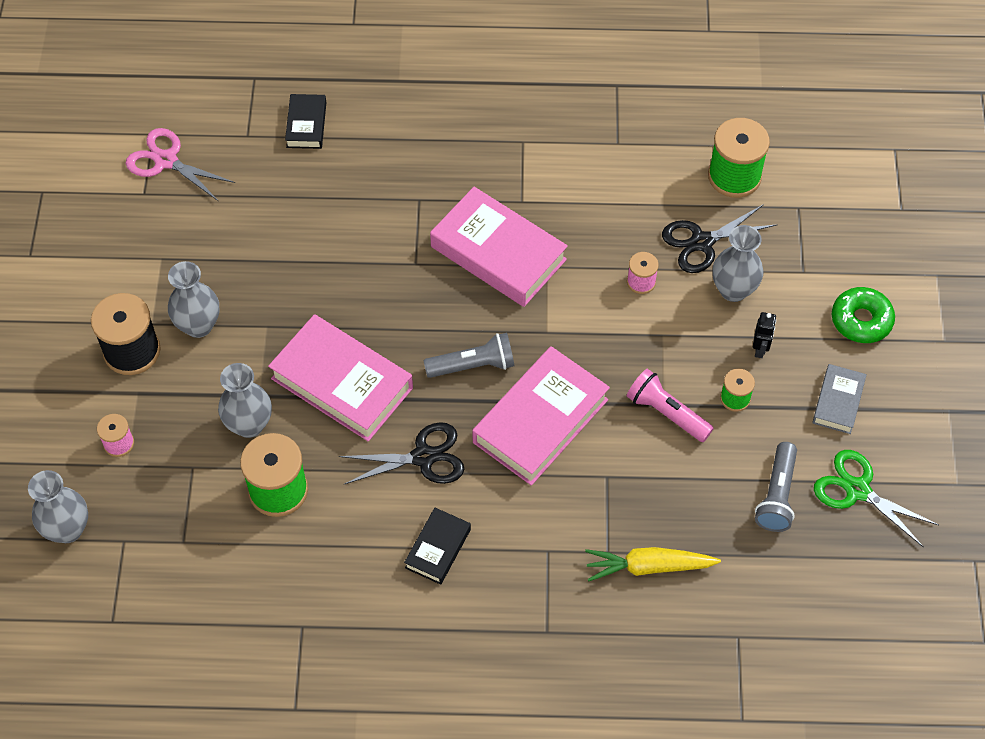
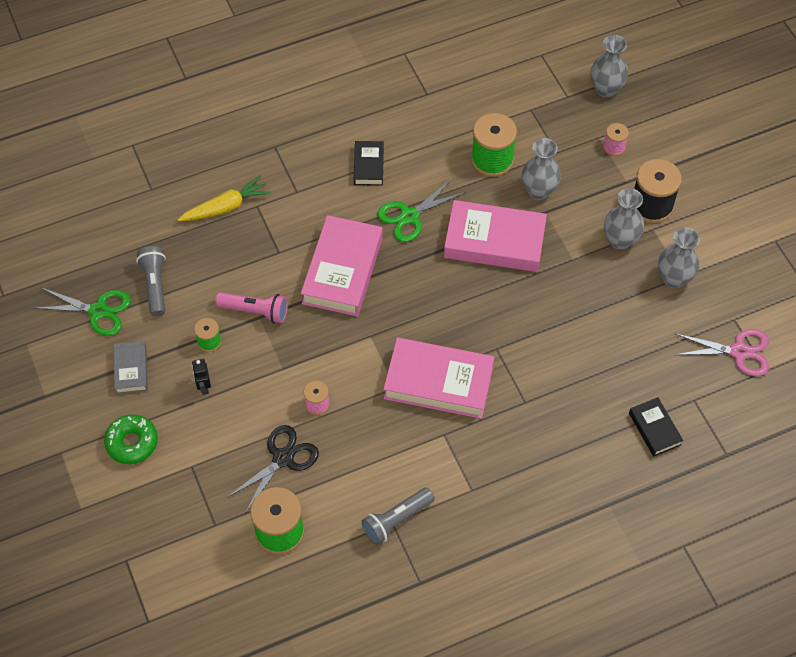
camera: 155 degrees right, 0 degrees up
(423, 457) = (410, 216): black scissors -> green scissors
(473, 366) = (410, 290): grey flashlight -> grey flashlight (396, 520)
(733, 290) = (242, 427): grey vase -> grey vase (673, 278)

